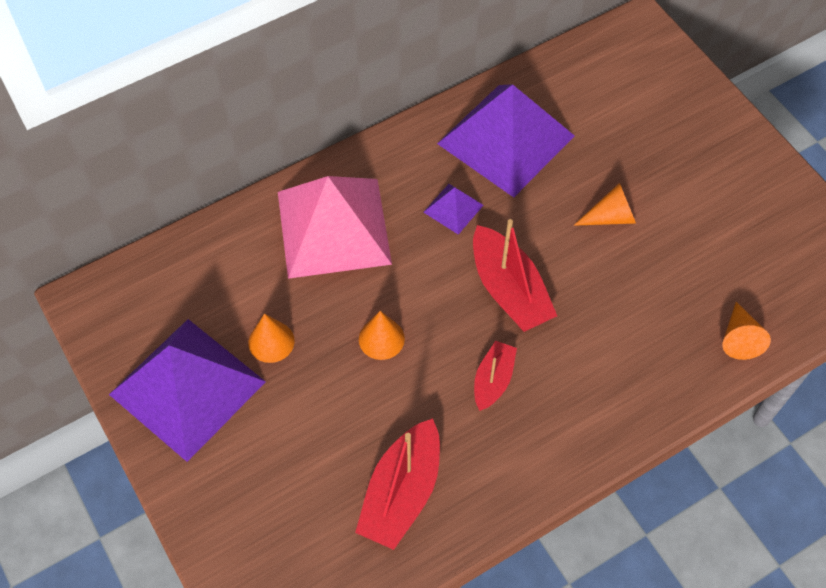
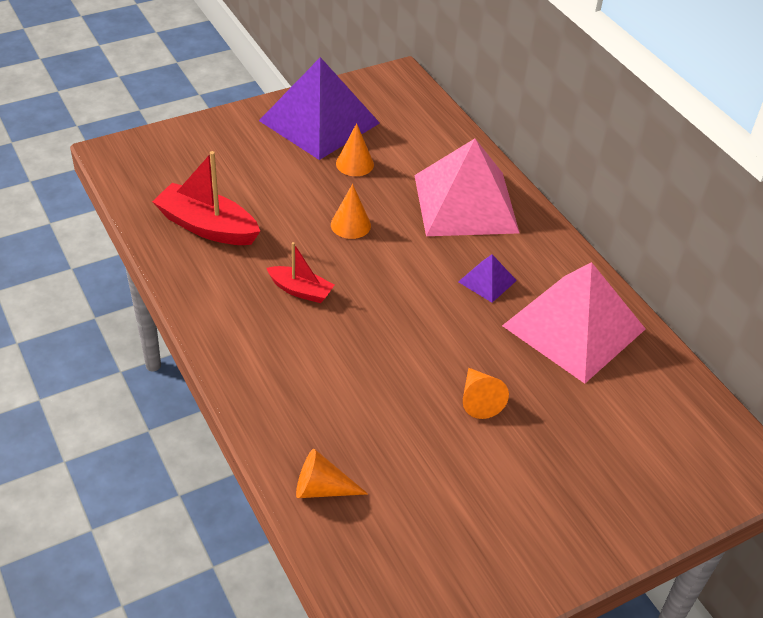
camera: 90 degrees right, 15 degrees down
(506, 139) = (574, 327): purple pyramid -> pink pyramid
(509, 290) = (394, 311): red boat -> none

